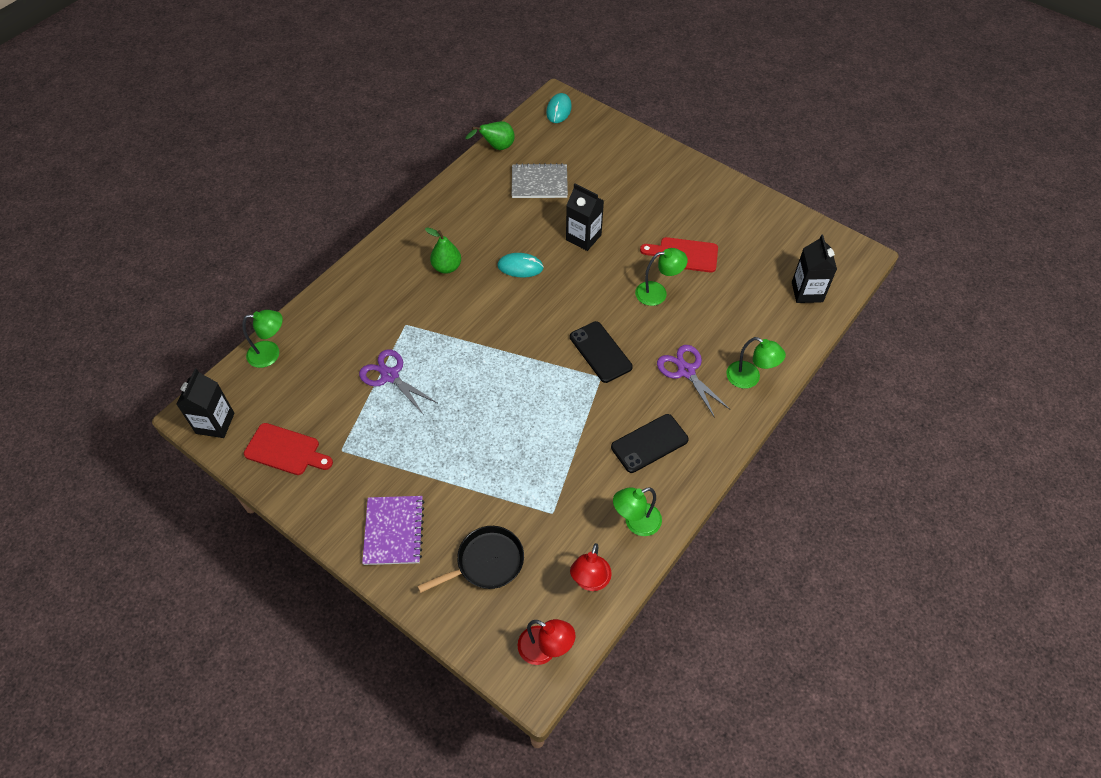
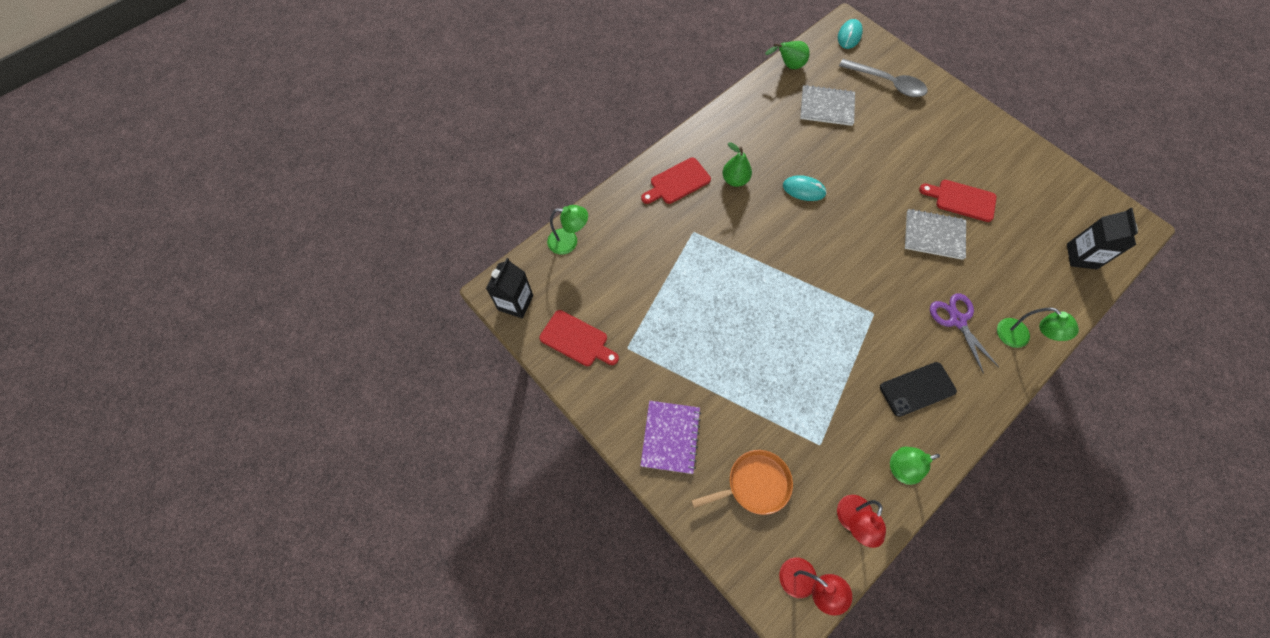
camera: 10 degrees right, 10 degrees up
(385, 278) = (677, 182): none -> red cutting board
(390, 376) = (676, 281): purple scissors -> none
(486, 562) = (754, 484): black pan -> orange pan
(583, 237) = (865, 168): black carton -> none
(600, 352) = (875, 287): black phone -> none
(601, 151) = (887, 83): none -> grey spoon
(658, 293) = (934, 235): green lamp -> grey notebook

